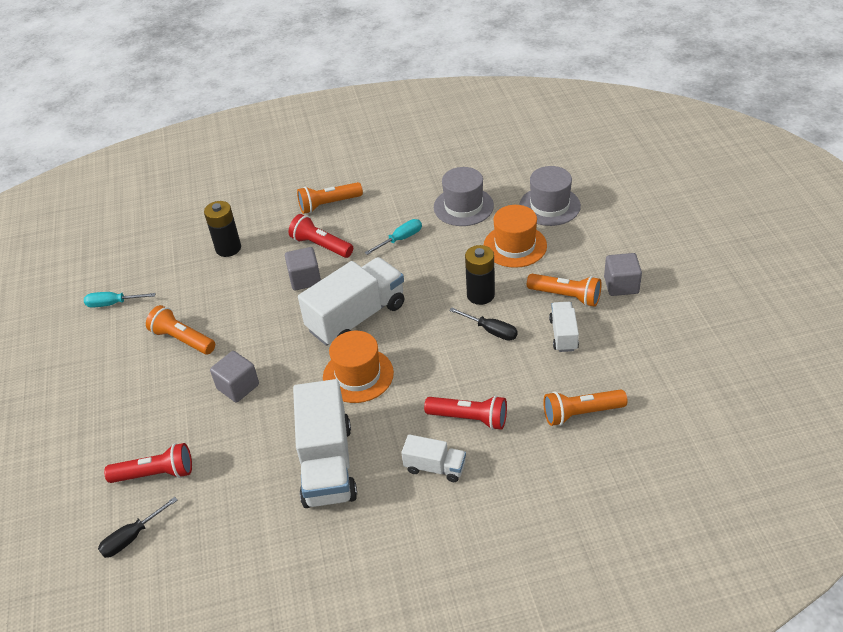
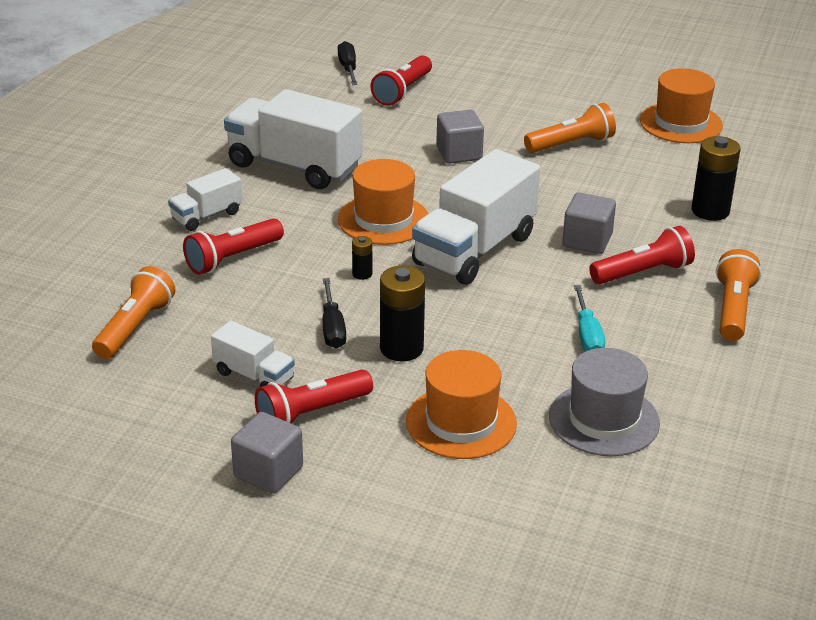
camera: 120 degrees right, 10 degrees down
(113, 304) = (681, 123): turquoise screwdriver -> orange hat
(357, 317) = (474, 250): white truck -> white truck turned 45 degrees clockwise
(427, 349) = (362, 274): none -> black battery
(491, 331) = (332, 327): black screwdriver -> black screwdriver turned 75 degrees counterclockwise
(549, 206) = (513, 504): grey hat -> none
(566, 296) = (311, 413): orange flashlight -> red flashlight

